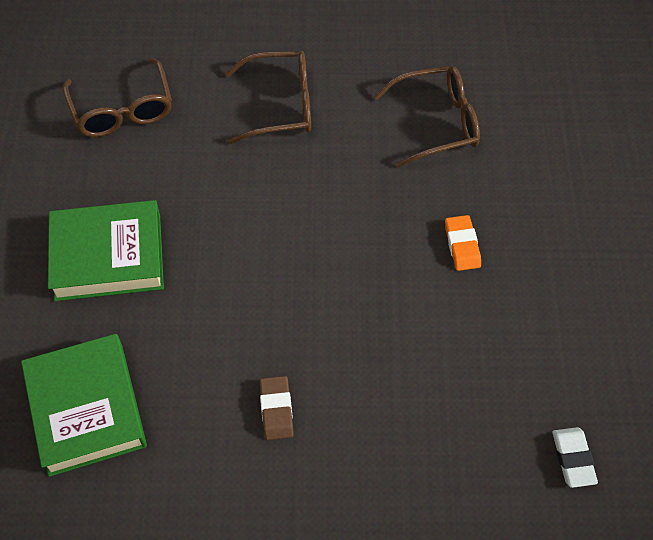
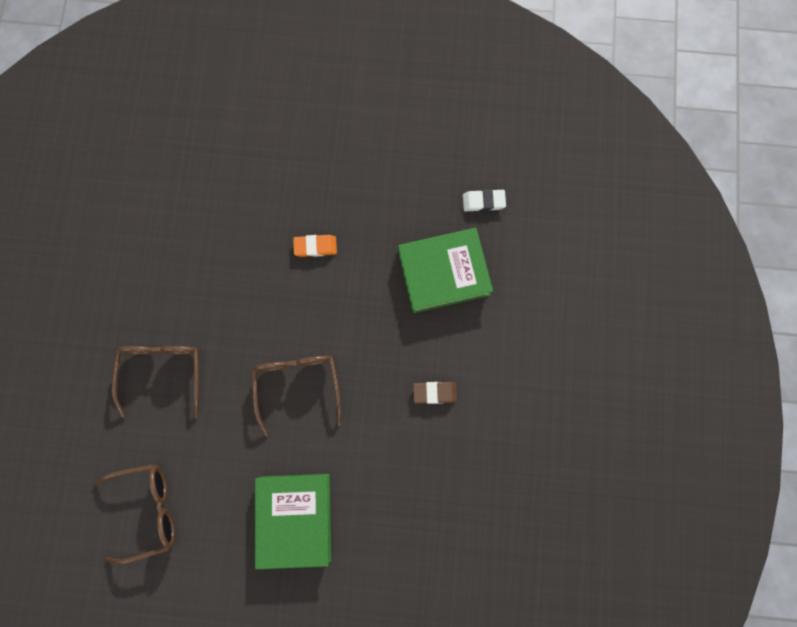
camera: 85 degrees left, 20 degrees up
(86, 409) = (423, 532): green book -> green book (443, 272)
(437, 122) = (200, 248): brown glasses -> brown glasses (298, 385)

